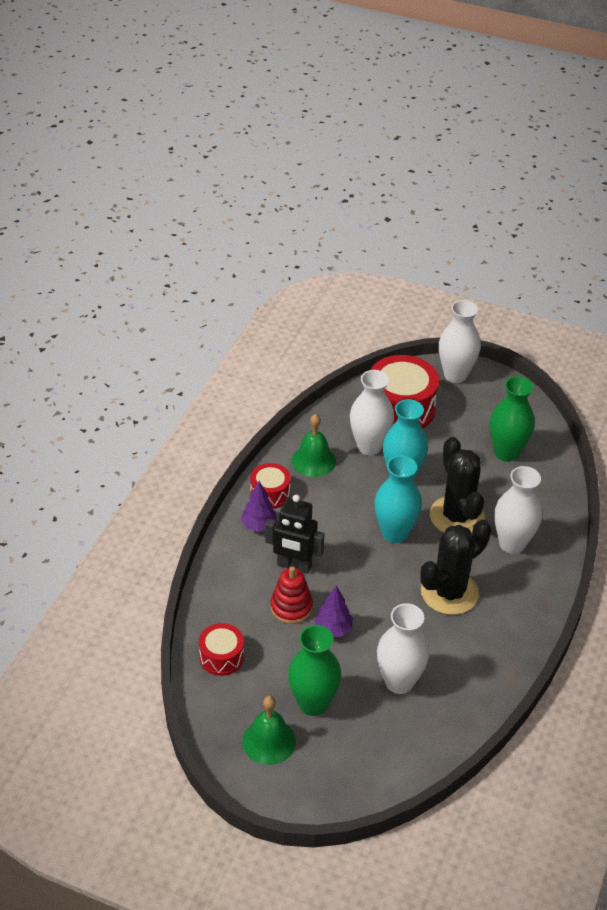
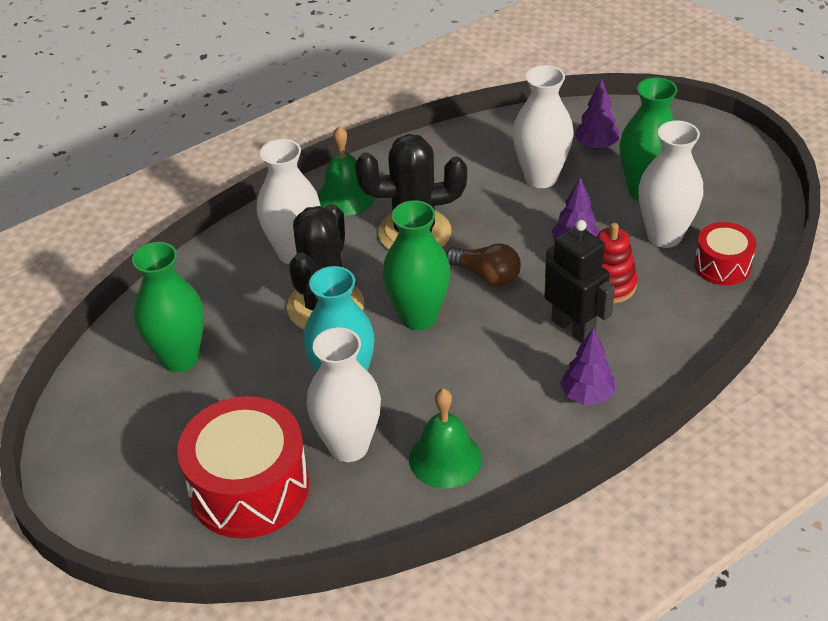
camera: 145 degrees left, 0 degrees up
(269, 741) = (711, 178): green bell -> green bell (346, 196)
(270, 494) = (542, 434): red drum -> none
(375, 580) = (487, 275): none -> brown light bulb
(379, 736) = (596, 146): none -> purple tree
(394, 533) = (418, 317): turquoise vase -> green vase
(455, 375) = (113, 509): white vase -> white vase (664, 236)

